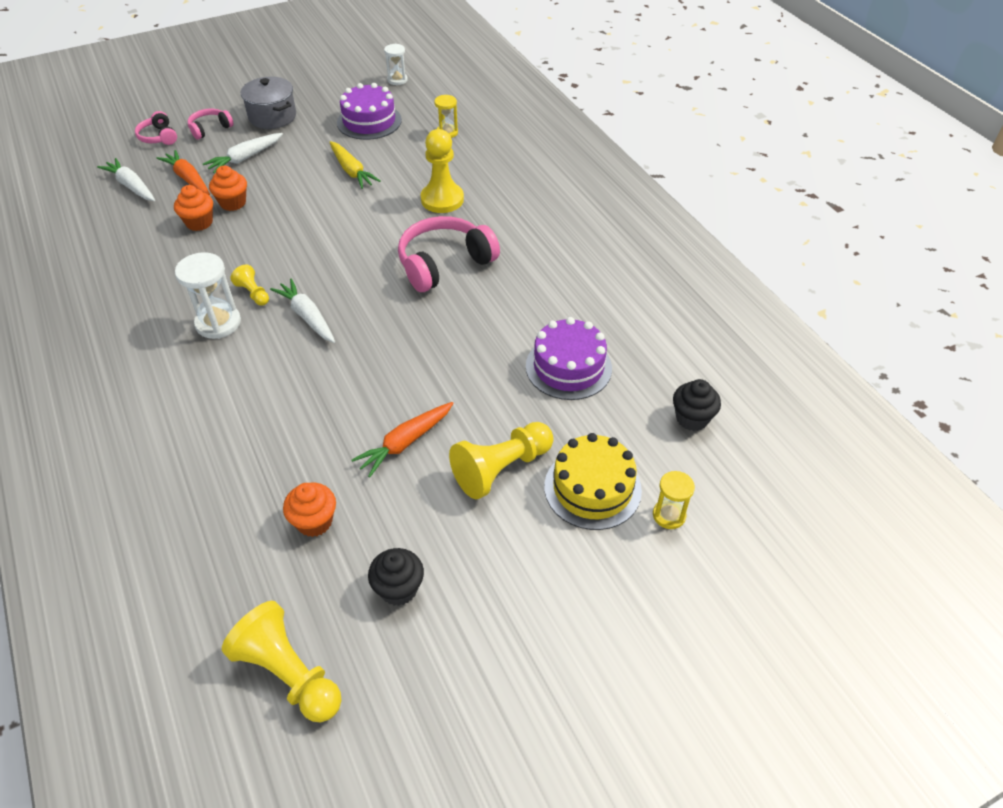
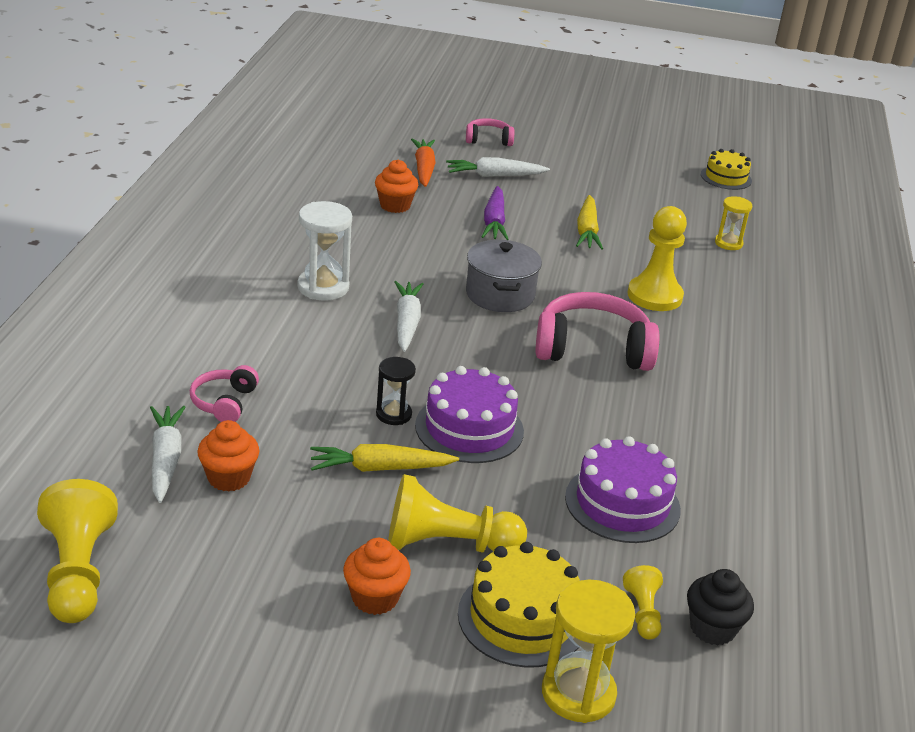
camera: 35 degrees right, 15 degrees down
(131, 186) = (368, 153): white carrot -> white carrot (166, 460)
(158, 137) = (434, 126): pink headphones -> pink headphones (224, 402)
(233, 203) = (442, 205): orange cupcake -> orange cupcake (375, 598)
(253, 293) = (379, 281): yellow pawn -> yellow pawn (642, 613)
(272, 117) = (559, 155): grey pot -> grey pot (500, 295)
(283, 197) = (494, 222): none -> purple carrot
(369, 121) = (654, 199): purple cake -> purple cake (469, 428)
(372, 395) = (393, 414): none -> black hourglass
(397, 80) = (726, 177): white hourglass -> yellow cake
(398, 589) = (239, 574): black cupcake -> none
(405, 443) = (380, 468): orange carrot -> yellow carrot
(669, 515) = (578, 693): yellow hourglass -> yellow hourglass, size x1.64

